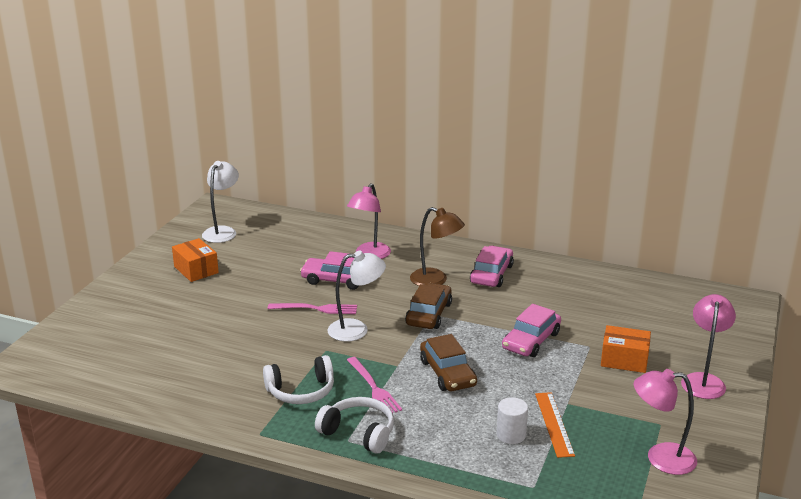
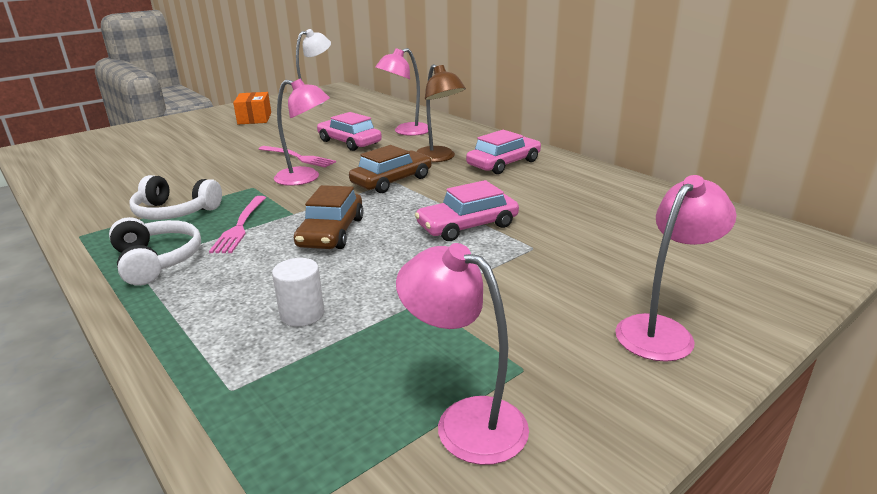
camera: 30 degrees right, 0 degrees up
(356, 329) = (306, 178): white lamp -> pink lamp
(554, 424) = (372, 319): orange ruler -> none
(624, 360) = (563, 273): orange box -> none

